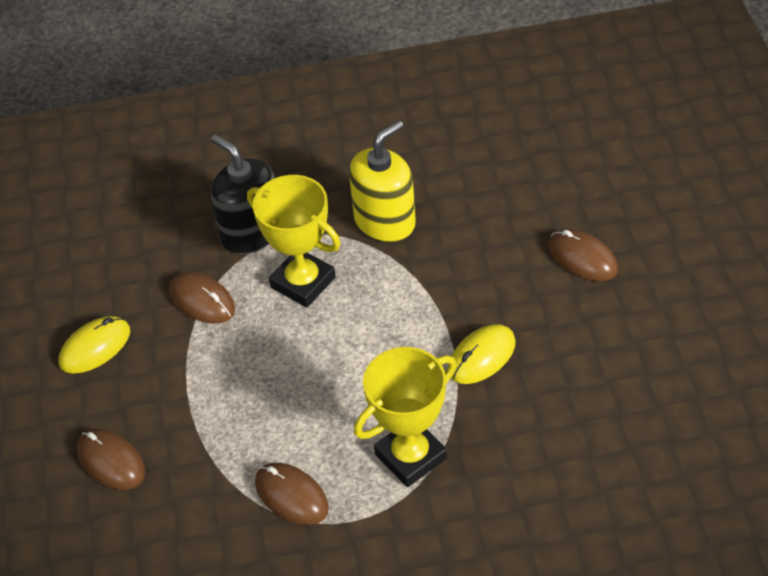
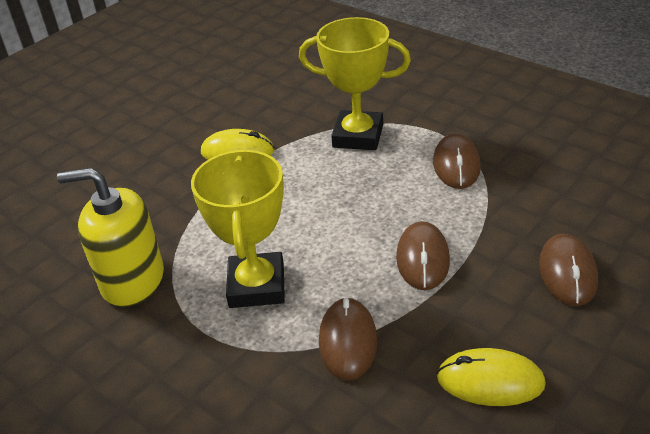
camera: 130 degrees left, 10 degrees down
(251, 232) = (226, 368): black soap dispenser -> none
(582, 258) = (93, 156): brown mouse -> brown mouse (423, 259)

